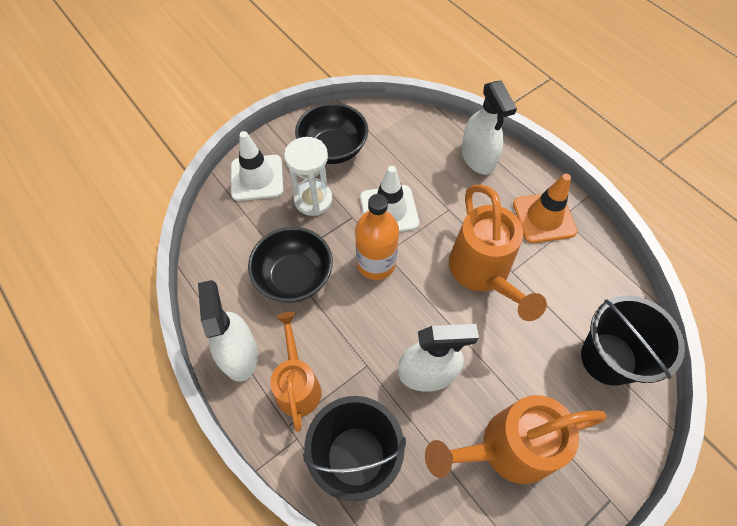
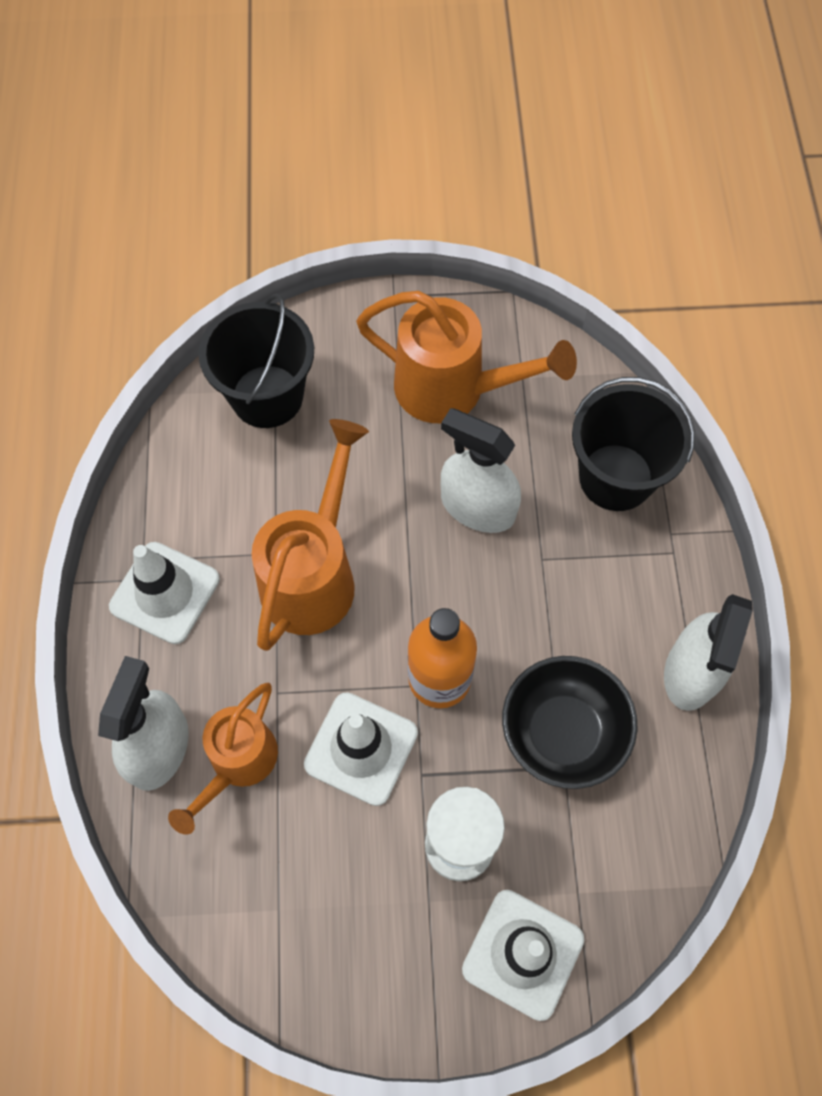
camera: 145 degrees left, 5 degrees up
(297, 385) = (638, 588): orange watering can -> orange watering can (238, 763)
(333, 149) = (363, 928): black bowl -> none
(544, 217) = (165, 593): orange traffic cone -> white traffic cone

